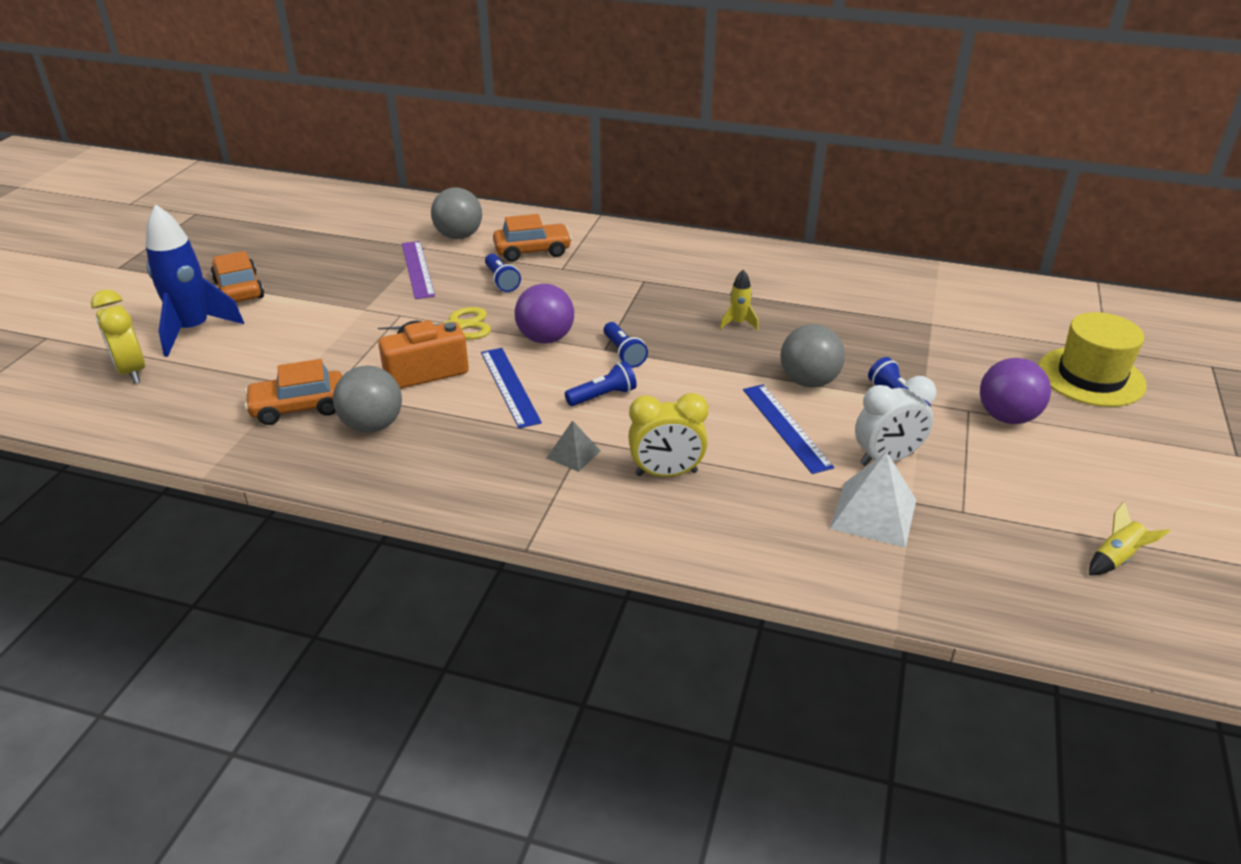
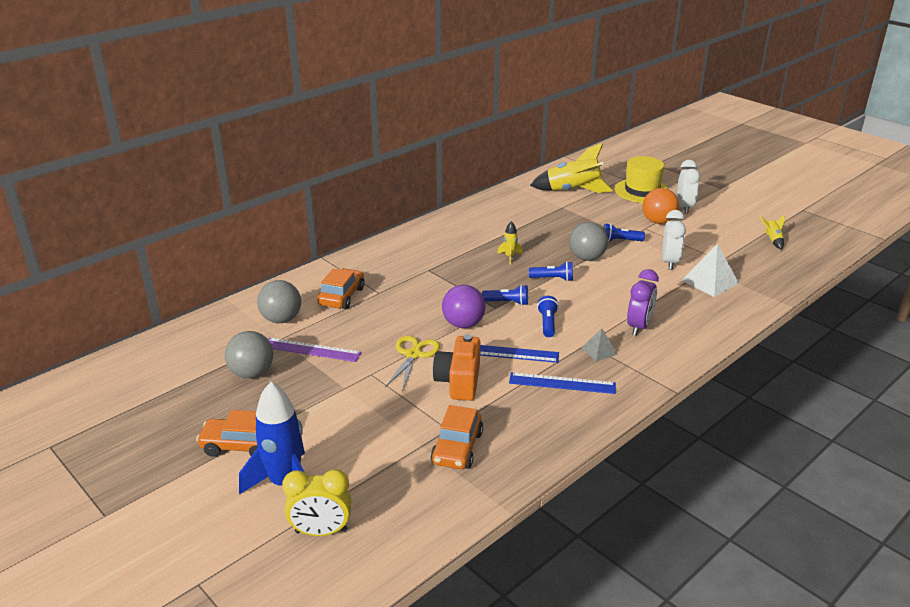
camera: 60 degrees left, 5 degrees down
(372, 425) = (508, 419): grey ball -> grey ball (252, 373)
(501, 281) = (370, 320): blue flashlight -> blue flashlight (553, 279)
(666, 473) = (639, 327): yellow clock -> purple clock
(786, 427) = (623, 278): blue ruler -> blue ruler (562, 383)
(995, 318) = (573, 191): none -> yellow rocket
(1007, 417) = (658, 222): purple ball -> orange ball
(1096, 432) = (684, 207): none -> white clock

